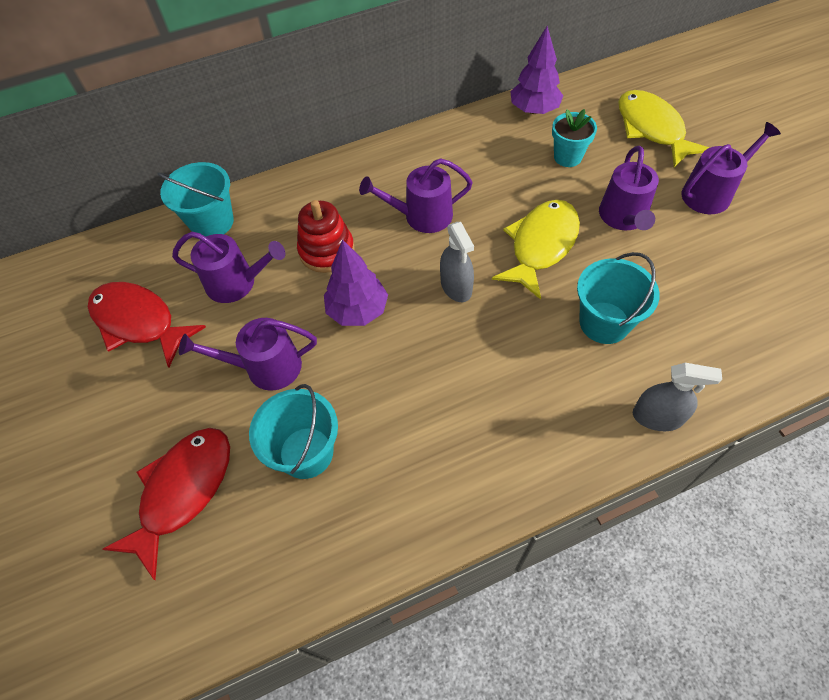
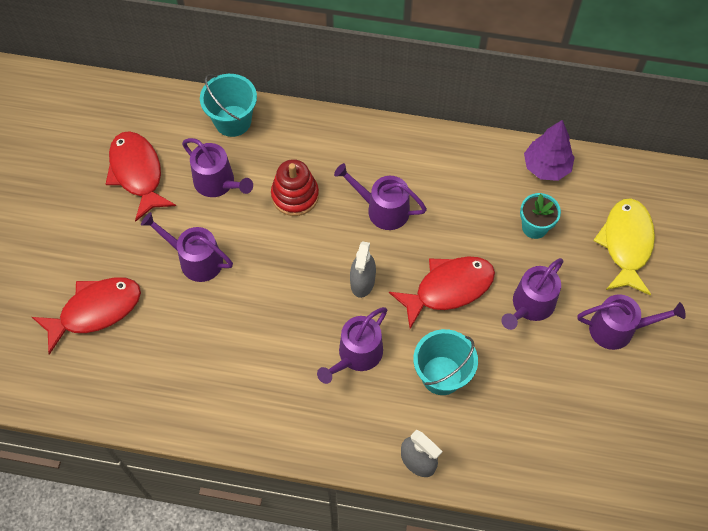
camera: 30 degrees right, 5 degrees up
(306, 452) = (181, 334): turquoise bucket -> none
(357, 310) = (282, 256): purple tree -> none
(508, 355) = (357, 355): none -> purple watering can
(541, 246) = (448, 288): yellow fish -> red fish

